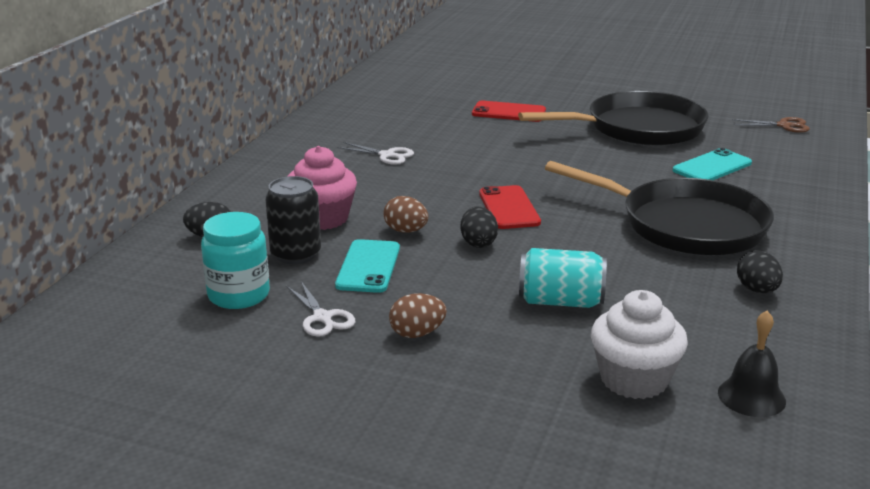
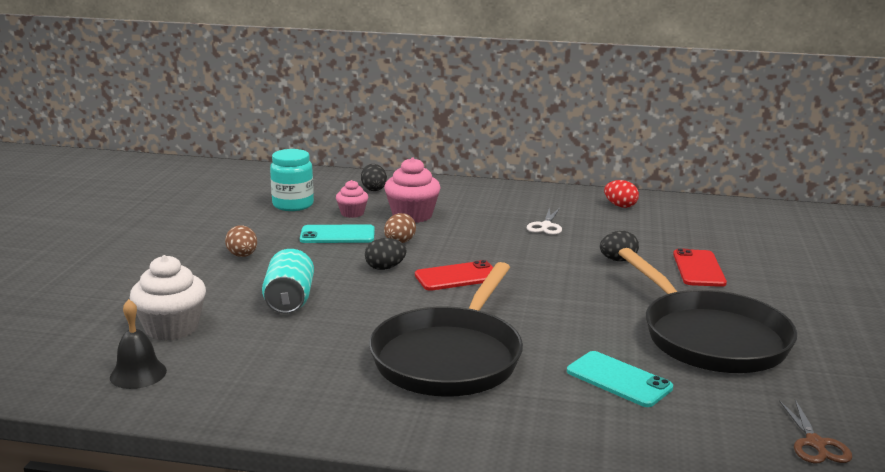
camera: 80 degrees right, 5 degrees down
(295, 254) = (352, 213): black can -> pink cupcake
(322, 318) = (264, 228): white scissors -> none
(346, 118) = (620, 206): none -> red egg
(757, 290) = (315, 388): black egg -> black egg (618, 260)

